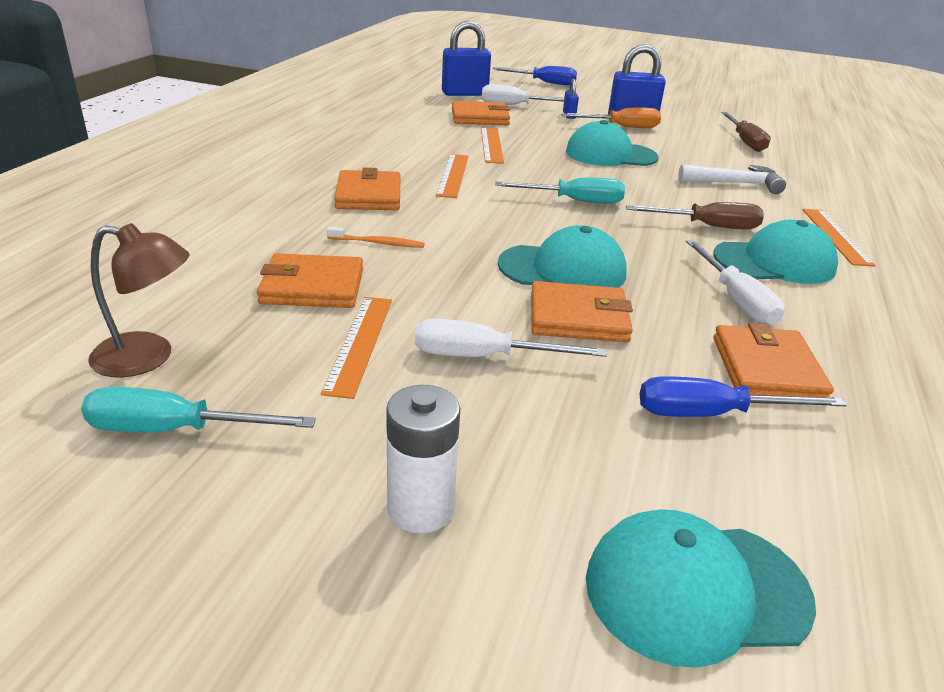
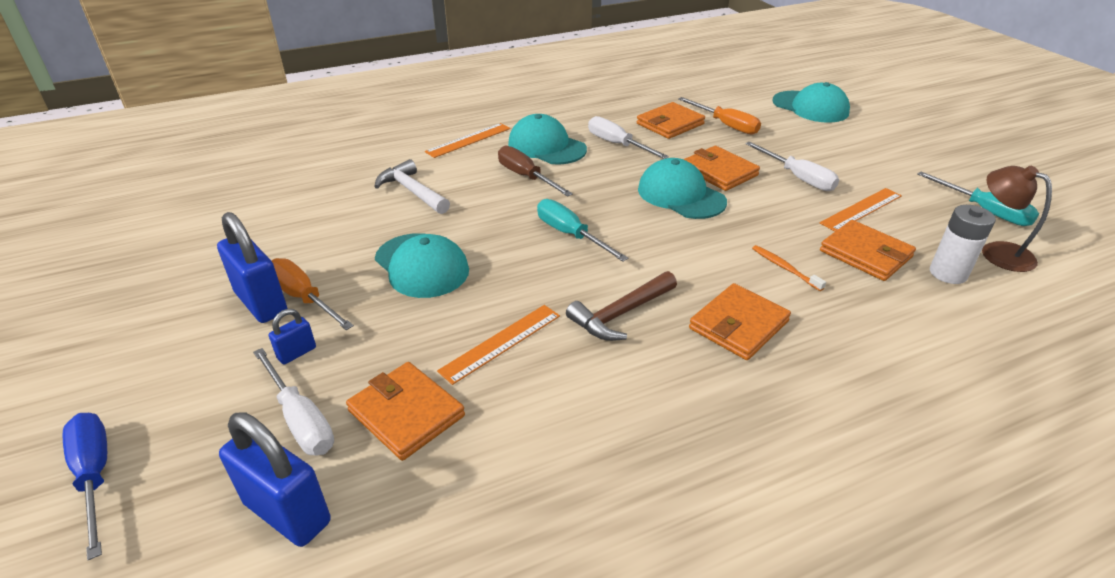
camera: 130 degrees left, 5 degrees up
(420, 509) = (884, 150): white battery -> white battery (948, 273)
(452, 175) = (621, 314): orange ruler -> brown hammer
(712, 414) = (726, 125): blue screwdriver -> orange screwdriver
(735, 300) = (617, 144): white screwdriver -> white screwdriver turned 75 degrees counterclockwise
(744, 141) = (265, 219): brown screwdriver -> none

